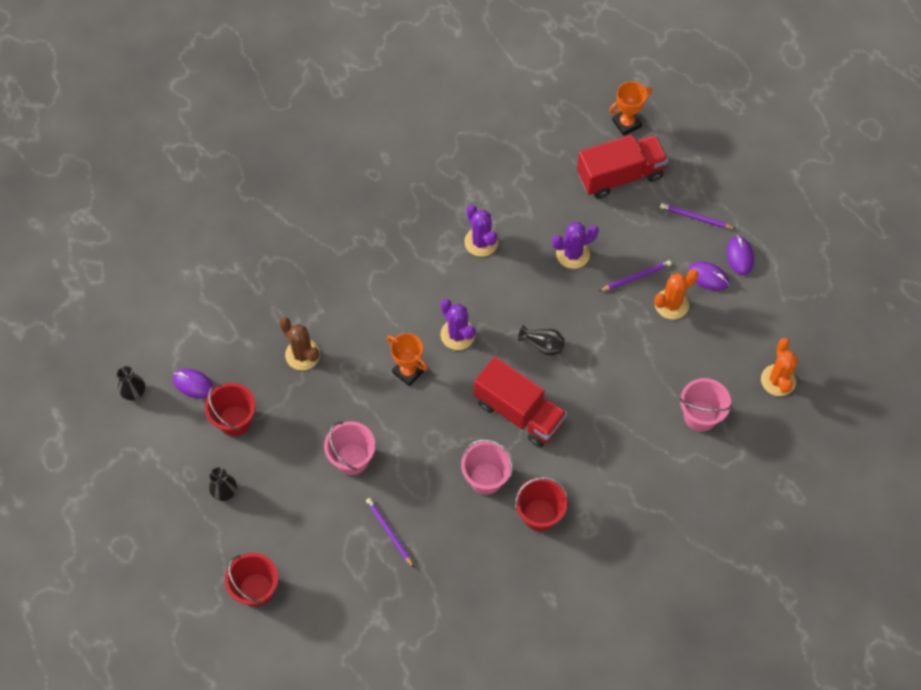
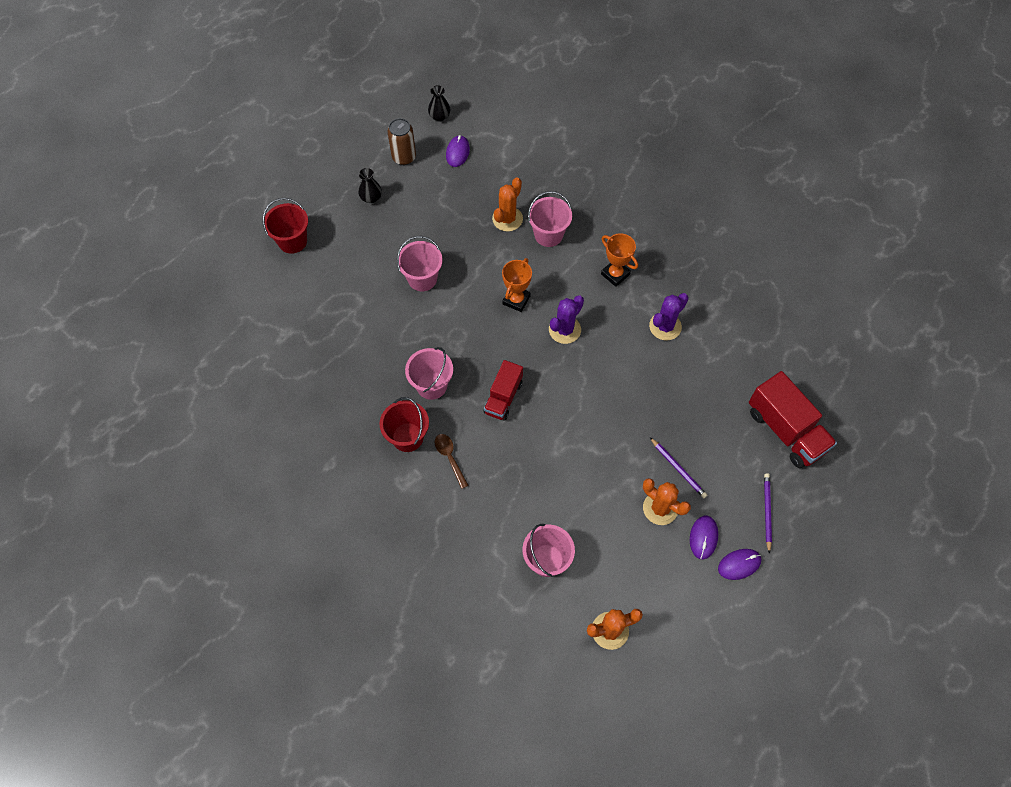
camera: 75 degrees right, 0 degrees up
(179, 443) = (404, 157): none -> brown can
(235, 421) = (434, 188): red bucket -> none
(302, 354) = (507, 219): brown cactus -> orange cactus
(336, 319) = (548, 234): none -> pink bucket
(389, 532) = (363, 322): purple pencil -> none
(519, 412) = (503, 397): red truck -> red truck, size x0.63
(543, 345) = (577, 402): black vase -> none
(572, 254) = (682, 406): purple cactus -> none
(573, 479) = (450, 458): none -> brown spoon
(626, 123) = (848, 423): orange trophy -> orange trophy (615, 274)

